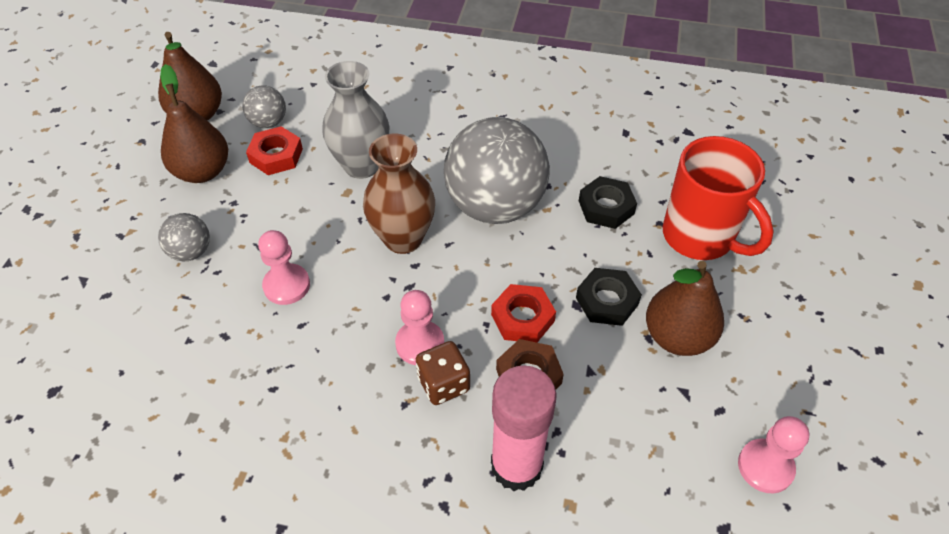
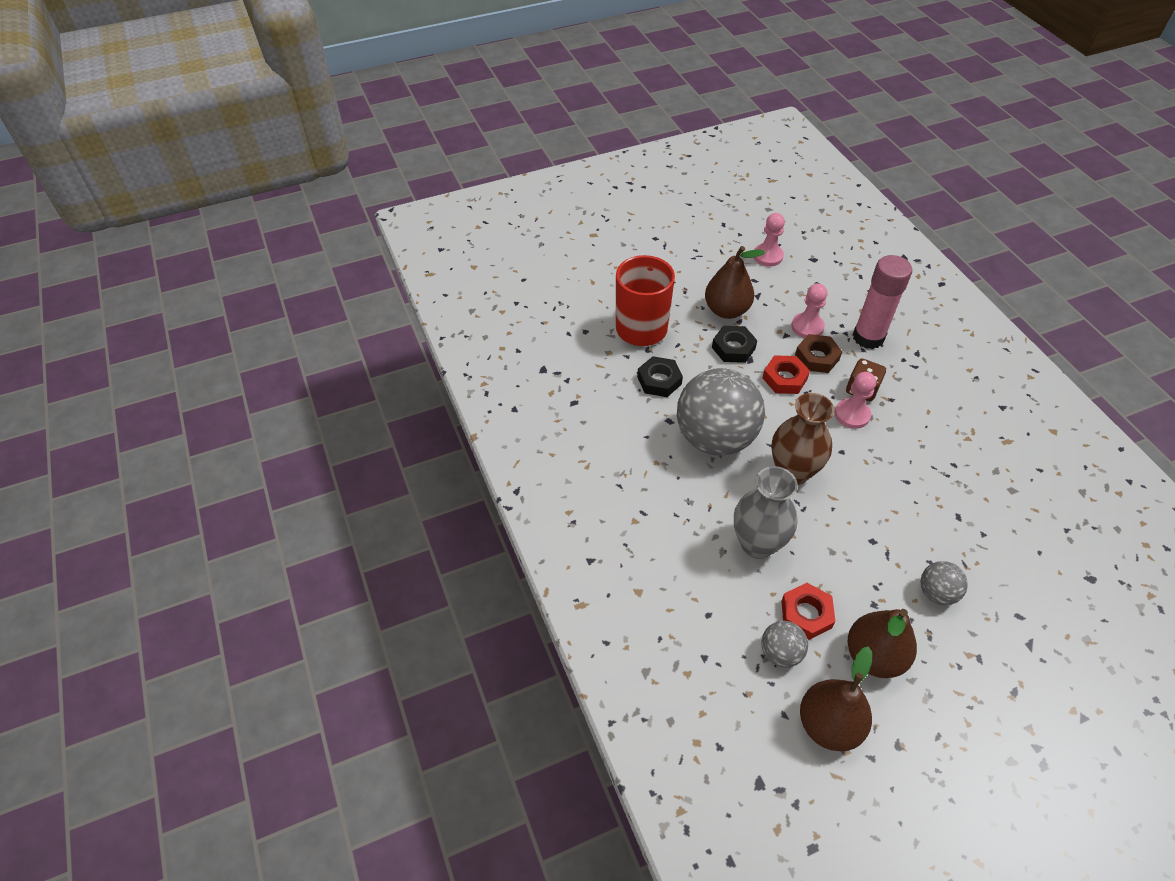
camera: 125 degrees left, 0 degrees up
(286, 285) = (893, 511): pink pawn -> pink pawn (807, 327)

